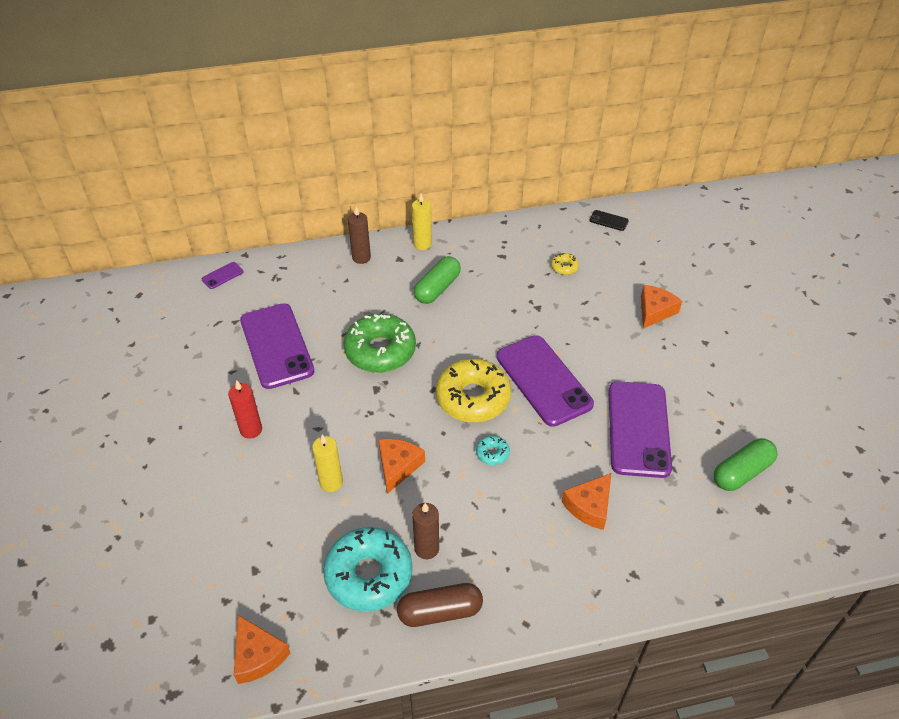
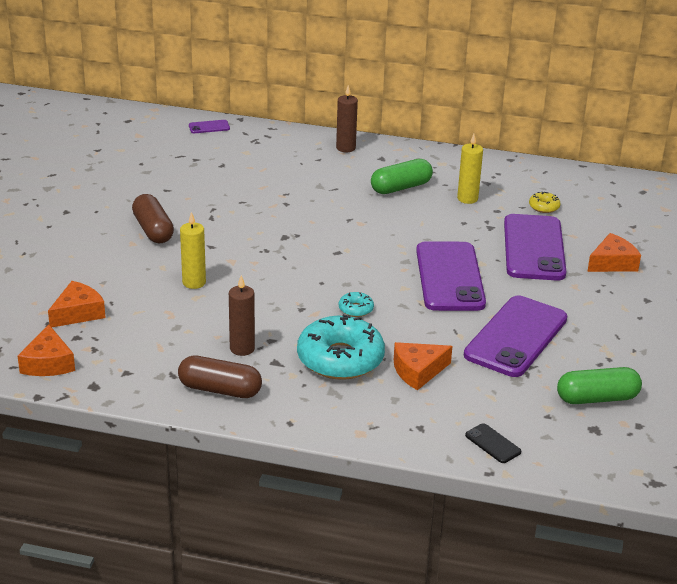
camera: 25 degrees right, 15 degrees down
(251, 430) = (153, 230): red candle -> brown capsule
(276, 346) = (219, 184): purple phone -> purple phone (533, 248)
(369, 575) = (178, 348): turquoise donut -> turquoise donut (340, 359)
(380, 351) = (310, 213): green donut -> none
(398, 466) = (261, 291): orange cheese -> orange cheese (78, 313)
(422, 244) = (413, 154): yellow candle -> yellow candle (467, 199)
(473, 398) = (369, 268): yellow donut -> none
(608, 220) = (624, 186): black phone -> black phone (493, 443)

